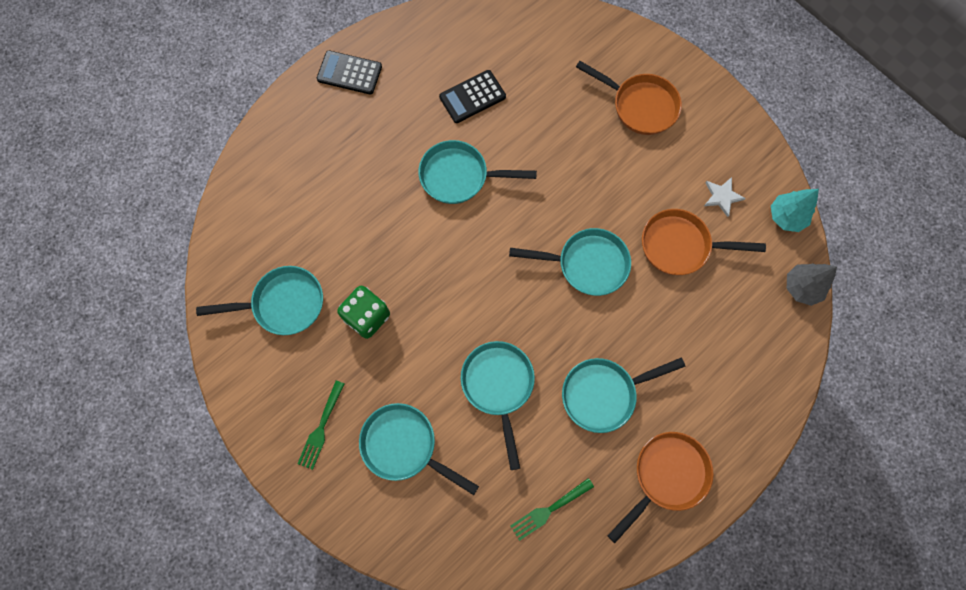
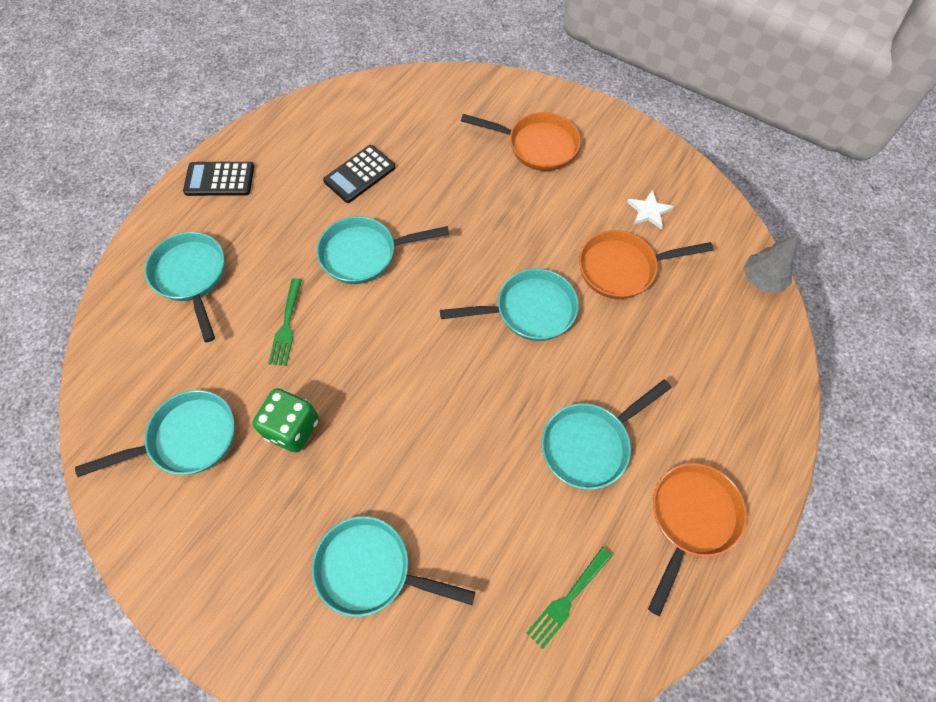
camera: 15 degrees left, 10 degrees down
(321, 427) = (262, 575): green fork -> green fork (286, 325)
(498, 386) = (467, 468): turquoise pan -> turquoise pan (191, 277)
(786, 216) = (720, 215): turquoise tree -> none

